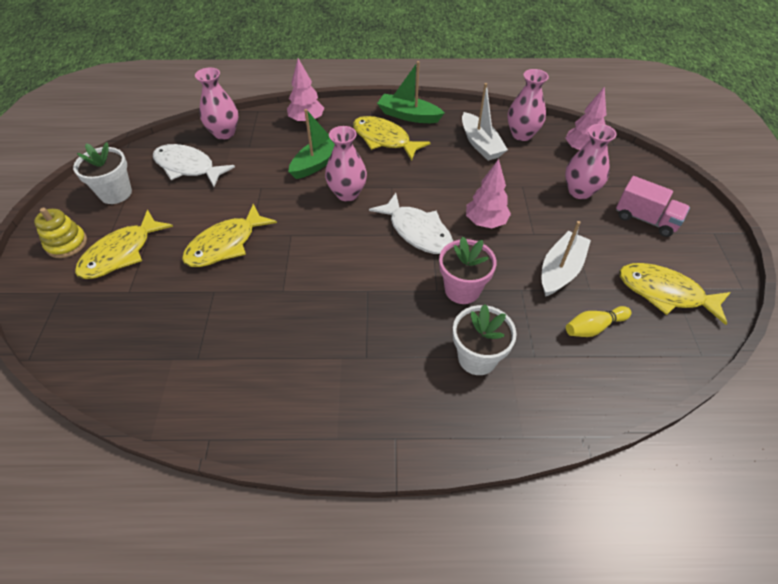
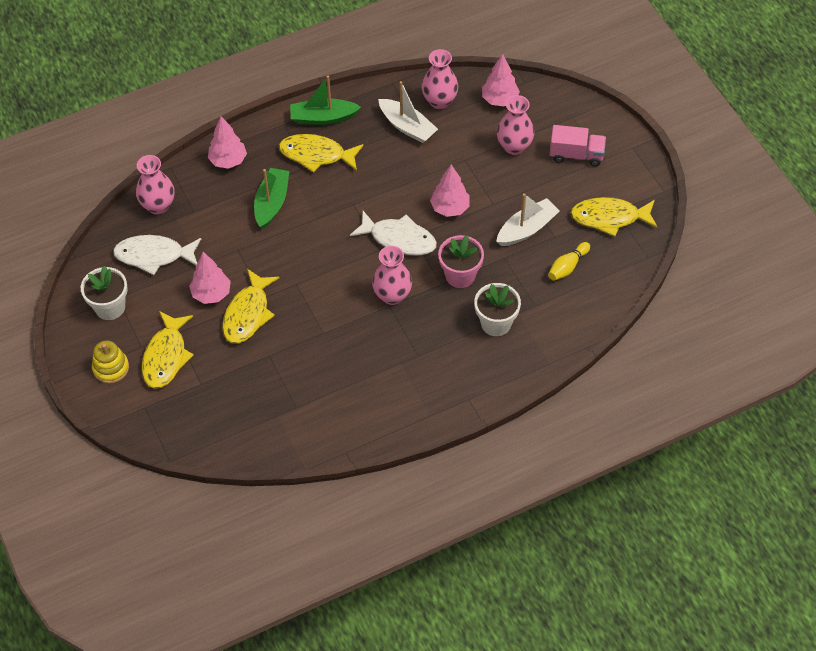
camera: 25 degrees left, 5 degrees up
(208, 215) = (211, 294): none -> pink tree
(347, 193) = (318, 226): pink vase -> pink vase (392, 295)
(560, 270) = (527, 229): white boat -> white boat turned 45 degrees clockwise

